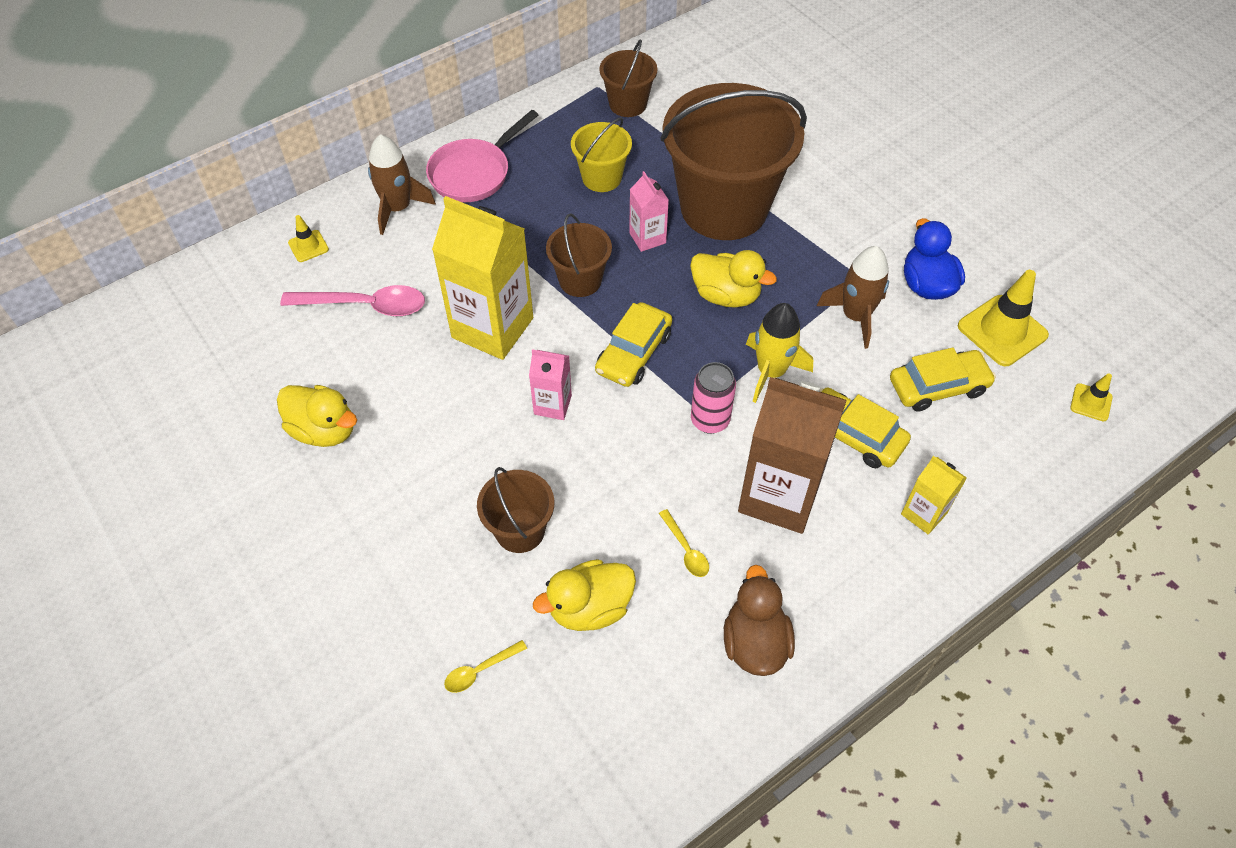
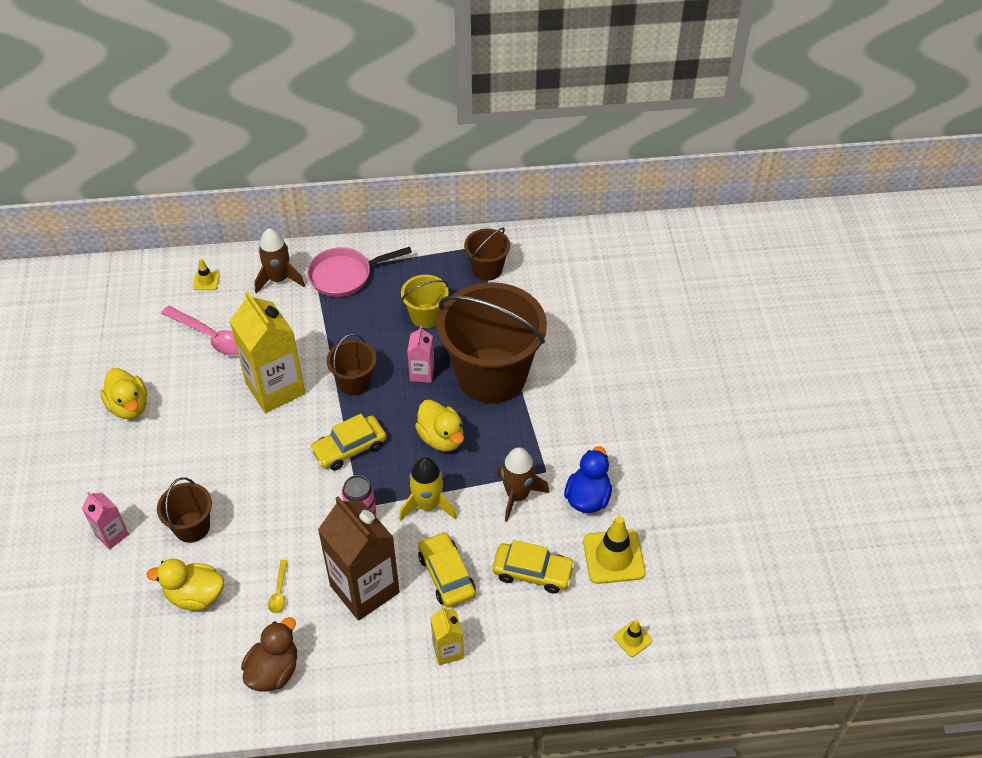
camera: 30 degrees right, 5 degrees down
(480, 670) = (107, 598): yellow spoon -> none
(552, 405) = (272, 457): pink carton -> pink carton (112, 535)

